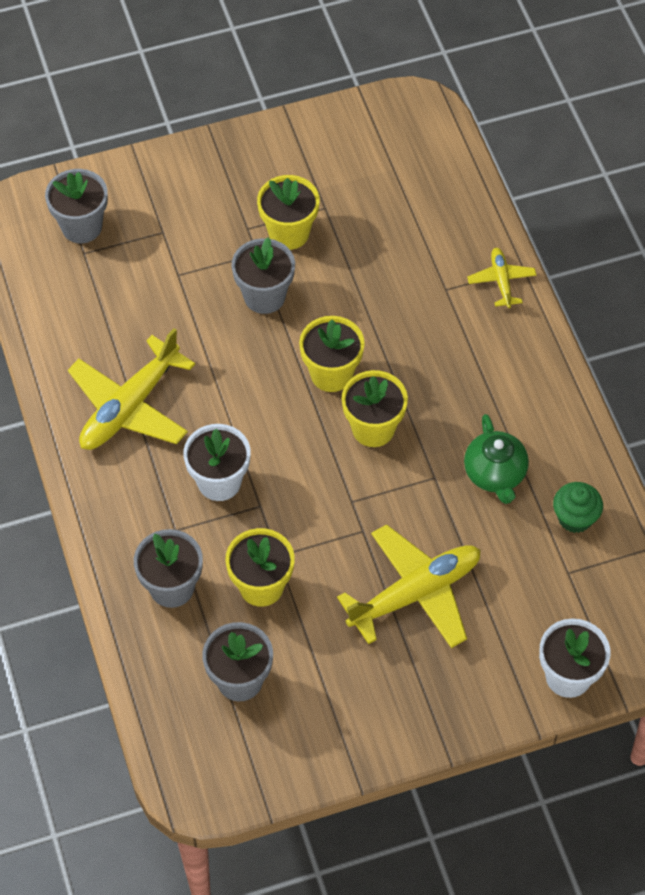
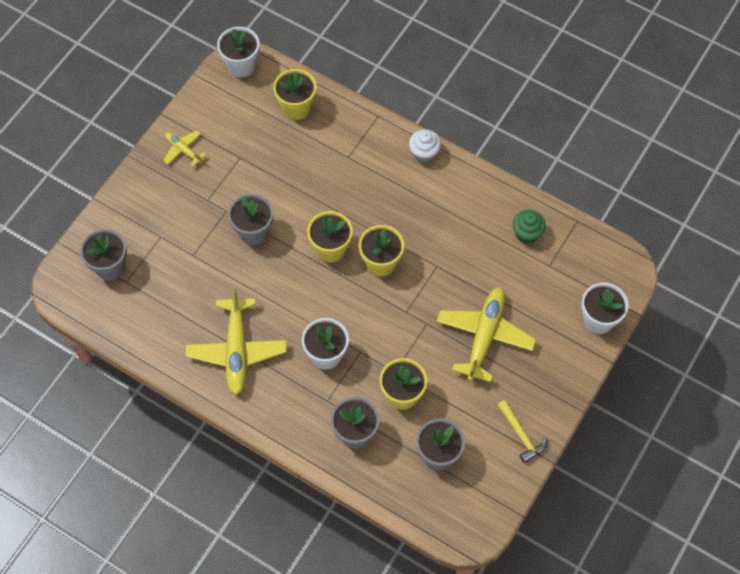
camera: 40 degrees left, 5 degrees up
(289, 233) = (233, 186): yellow flower pot -> yellow flower pot (296, 108)
(354, 732) = (521, 435): none -> yellow hammer
(418, 111) = (241, 65): none -> white flower pot
(495, 474) = (466, 240): green teapot -> none
(501, 281) = (373, 131): yellow plane -> yellow plane (183, 150)
(537, 345) = (424, 153): none -> white cupcake

